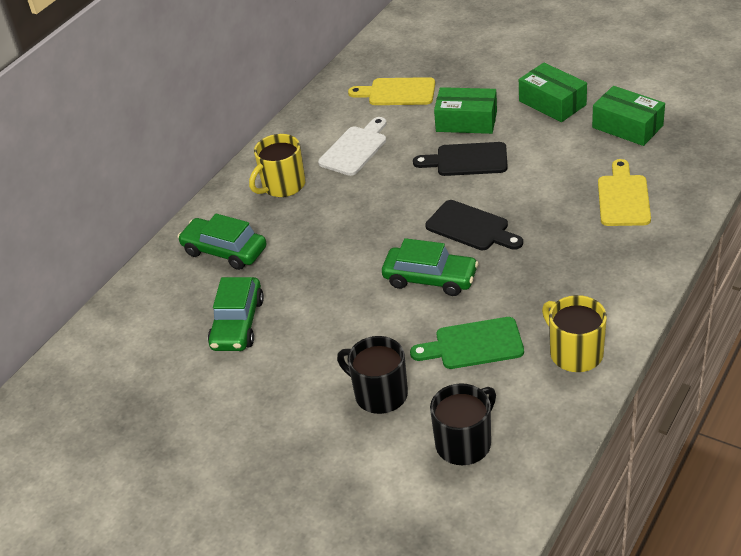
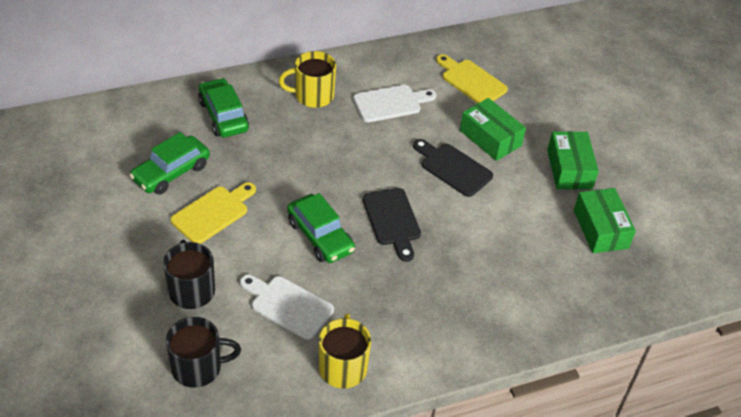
camera: 30 degrees right, 5 degrees up
(474, 344) = (288, 305): green cutting board -> white cutting board
(623, 198) = (524, 281): yellow cutting board -> yellow cutting board (213, 213)

